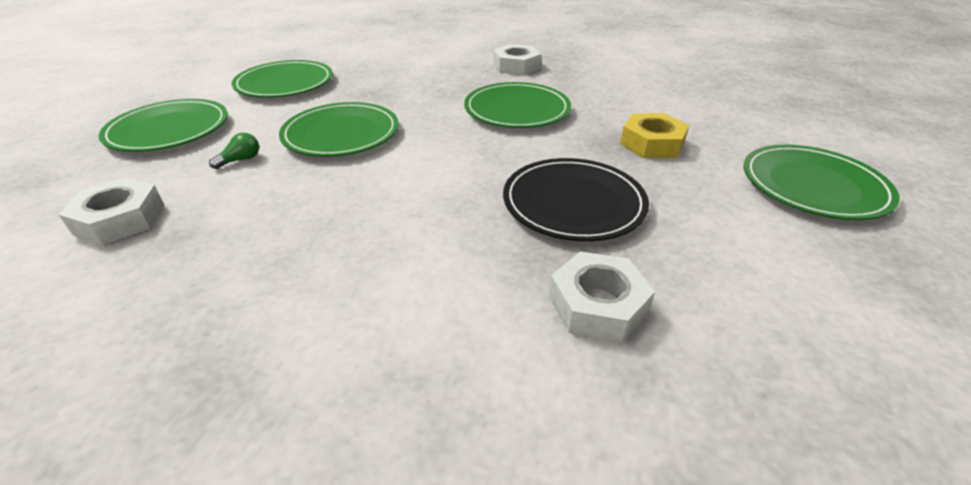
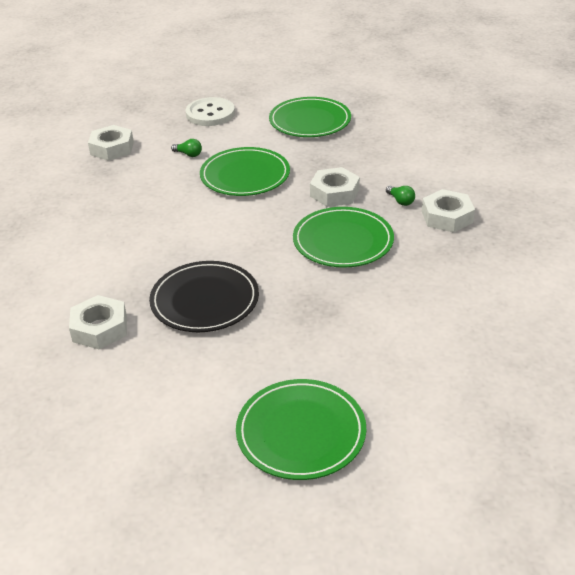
camera: 70 degrees right, 0 degrees up
(169, 130) = (210, 114): green plate -> white button
(432, 98) = (334, 193): none -> white nut
(476, 76) = (400, 201): none -> green light bulb
(652, 143) = (326, 327): yellow nut -> none

